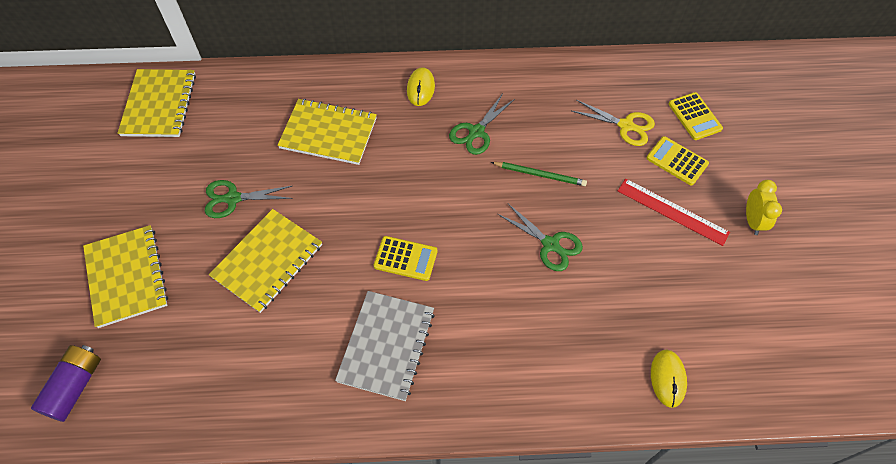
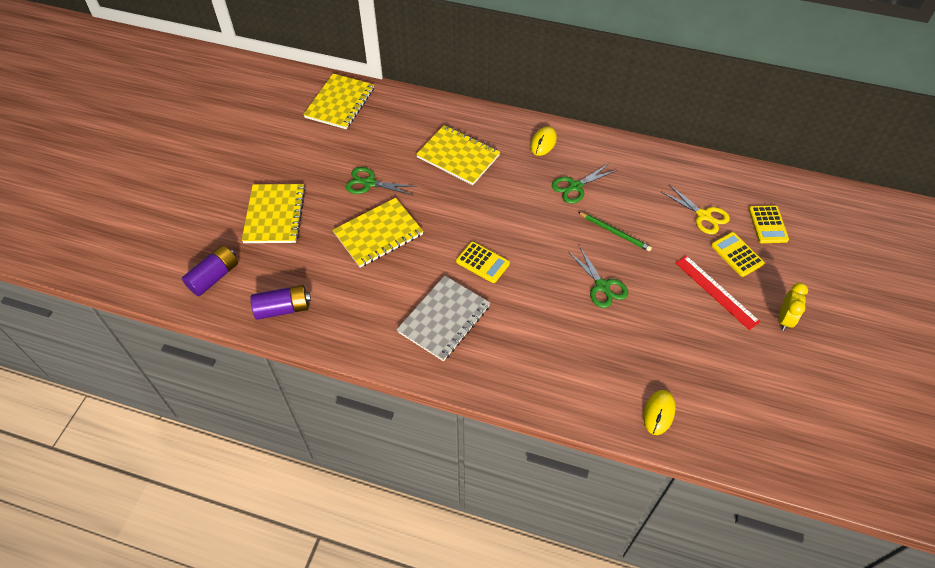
camera: 20 degrees right, 5 degrees down
(182, 400) = (283, 308): none -> purple battery

